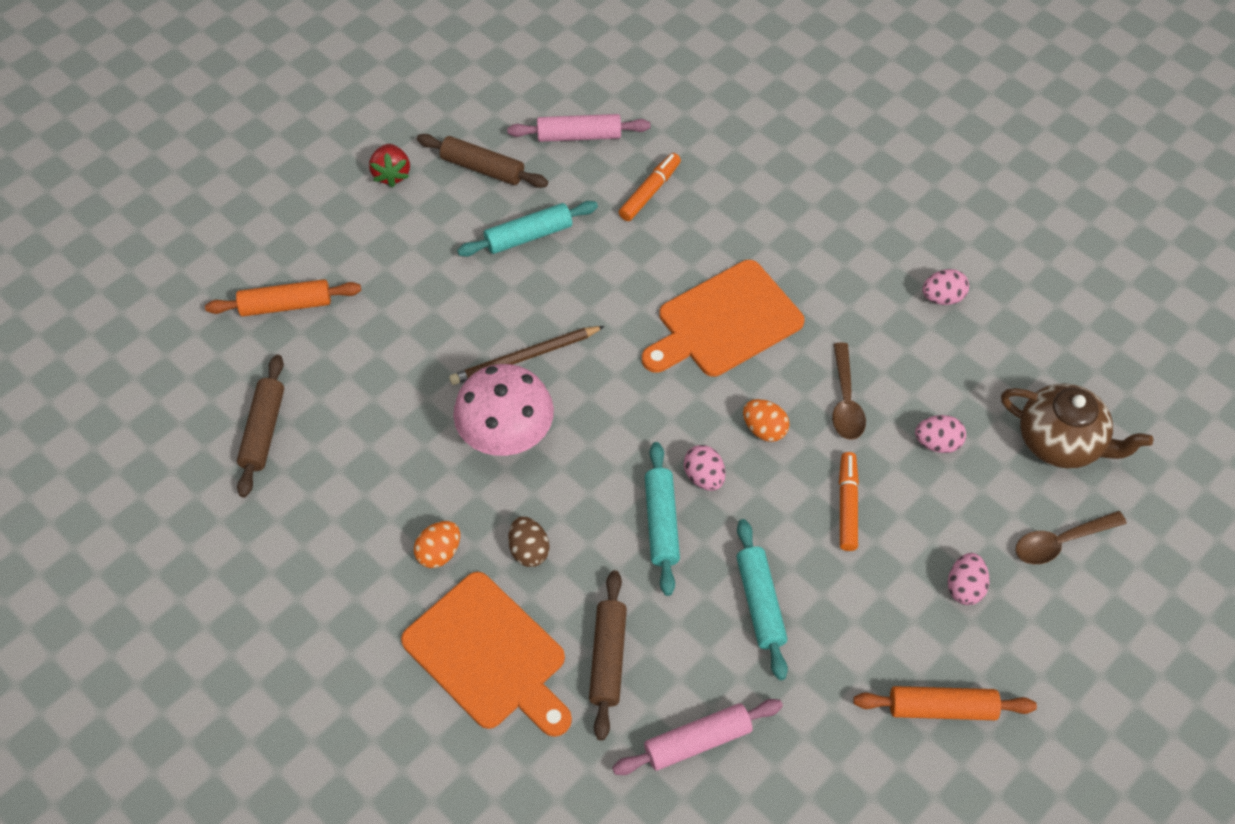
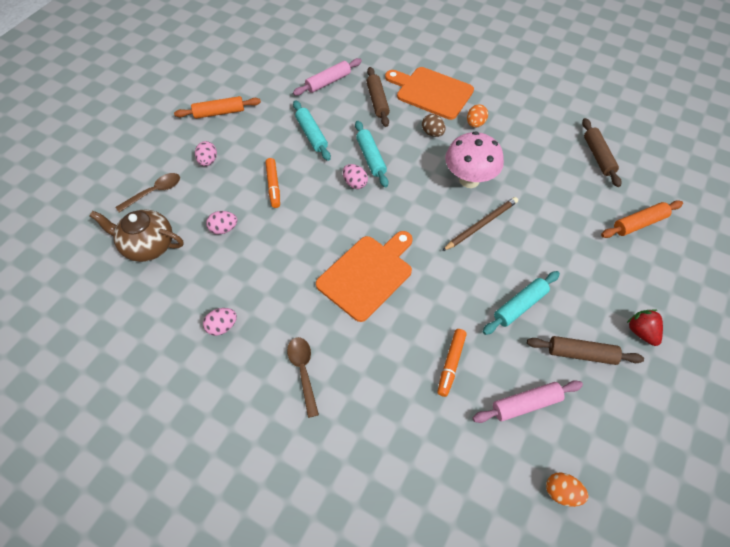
camera: 165 degrees right, 0 degrees up
(764, 429) = (327, 215): orange egg -> orange egg (561, 492)
(845, 401) = (281, 241): brown spoon -> brown spoon (303, 371)

